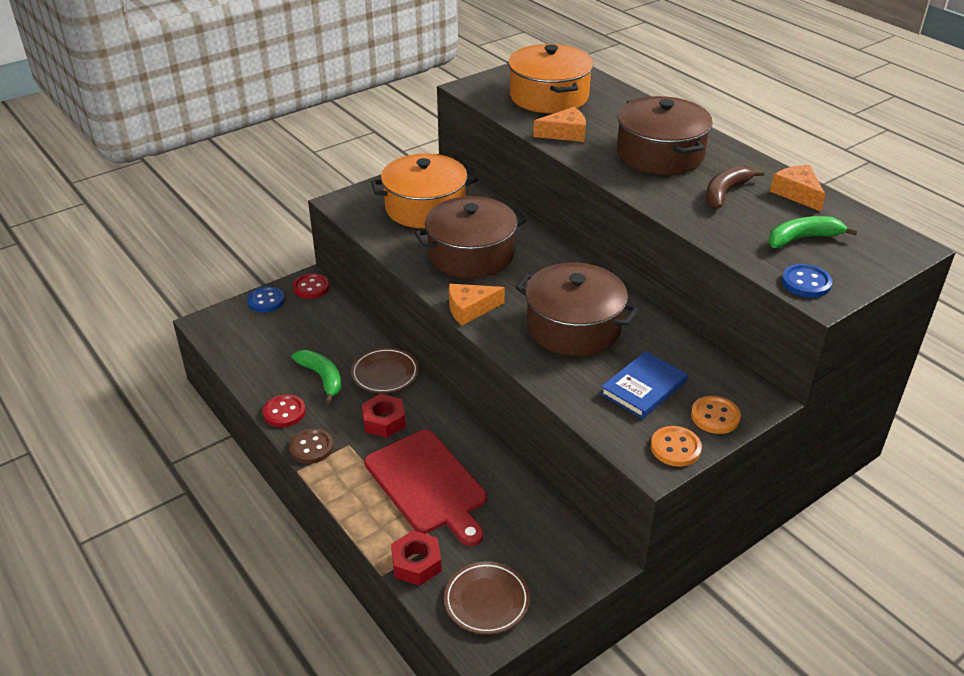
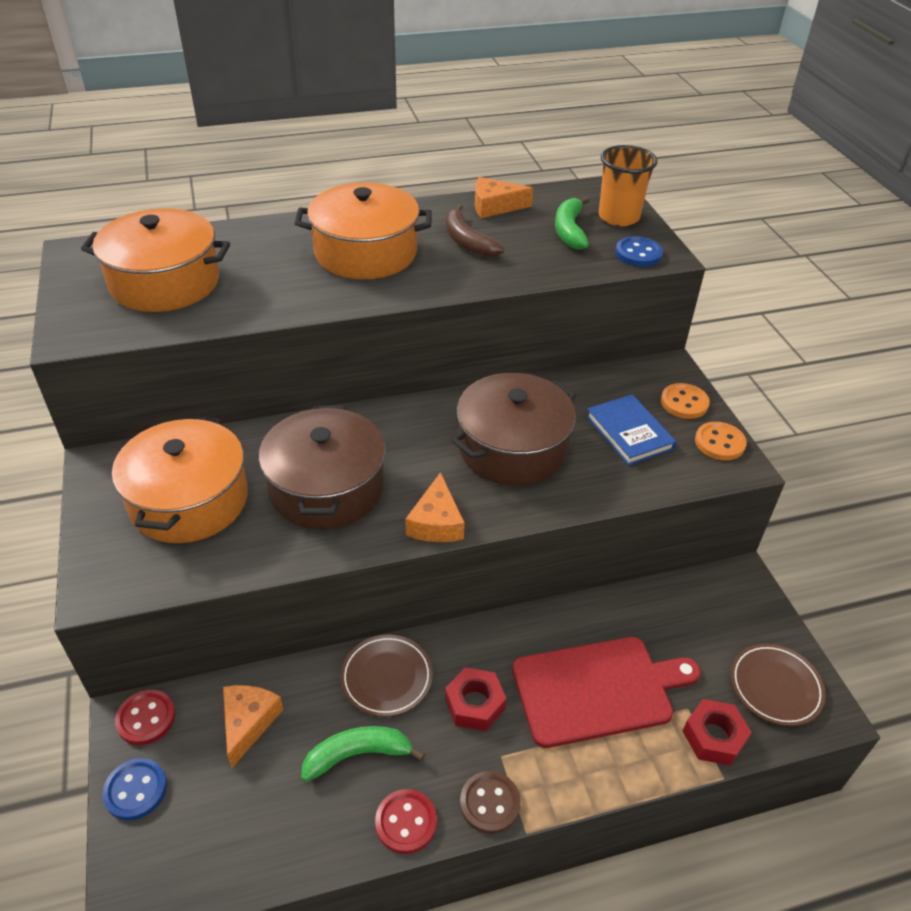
camera: 70 degrees left, 5 degrees up
(565, 133) = (265, 298): orange cheese -> orange cheese (248, 723)
(660, 154) = (366, 253): brown pot -> orange pot
(860, 261) = (619, 217): none -> orange cup

